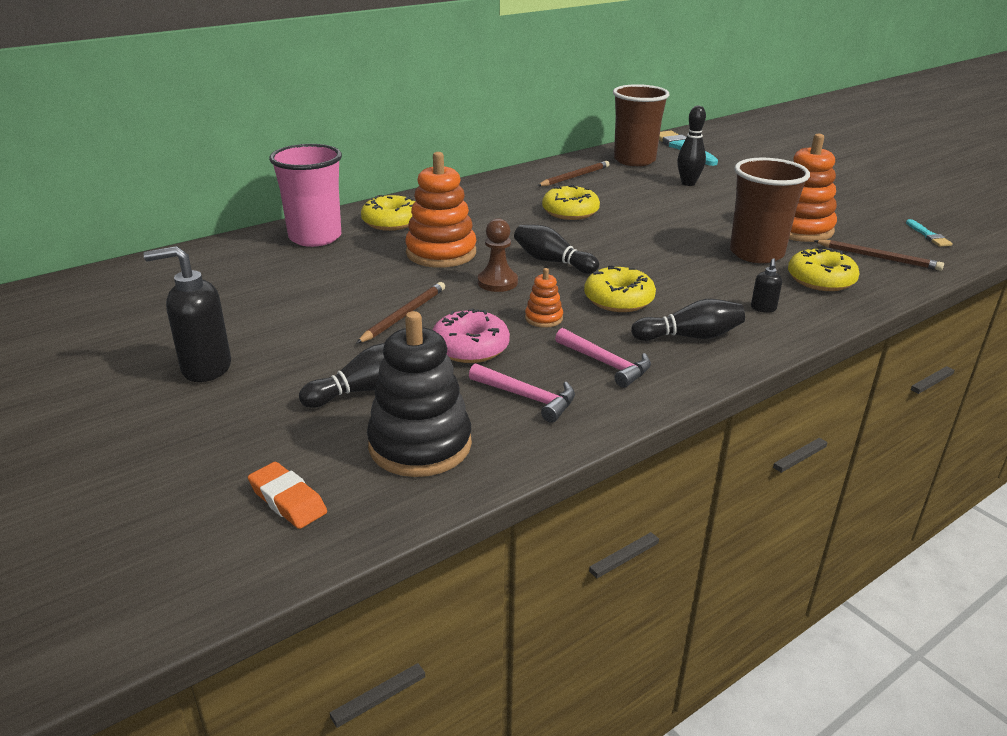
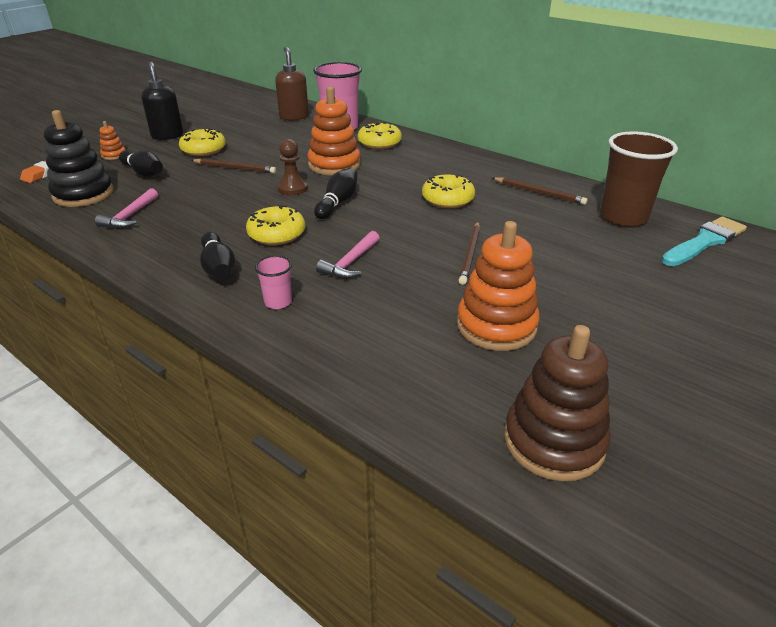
camera: 75 degrees right, 5 degrees up
(232, 262) = (294, 117): none -> brown soap dispenser
(470, 348) = (193, 192): pink donut -> none
(543, 318) = (239, 210): orange stacking toy -> orange stacking toy (114, 155)
(606, 364) = (173, 237): pink hammer -> pink hammer (350, 263)
(688, 183) = (582, 250): black bowling pin -> none
(756, 253) = (406, 297): brown cup -> none
(763, 308) = (278, 302): black soap dispenser -> pink cup
(820, 280) = (356, 338): yellow donut -> yellow donut (203, 150)
(878, 257) = (442, 385): brown pencil -> brown pencil (470, 254)
(928, 235) = (554, 441): turquoise brush -> brown stacking toy

